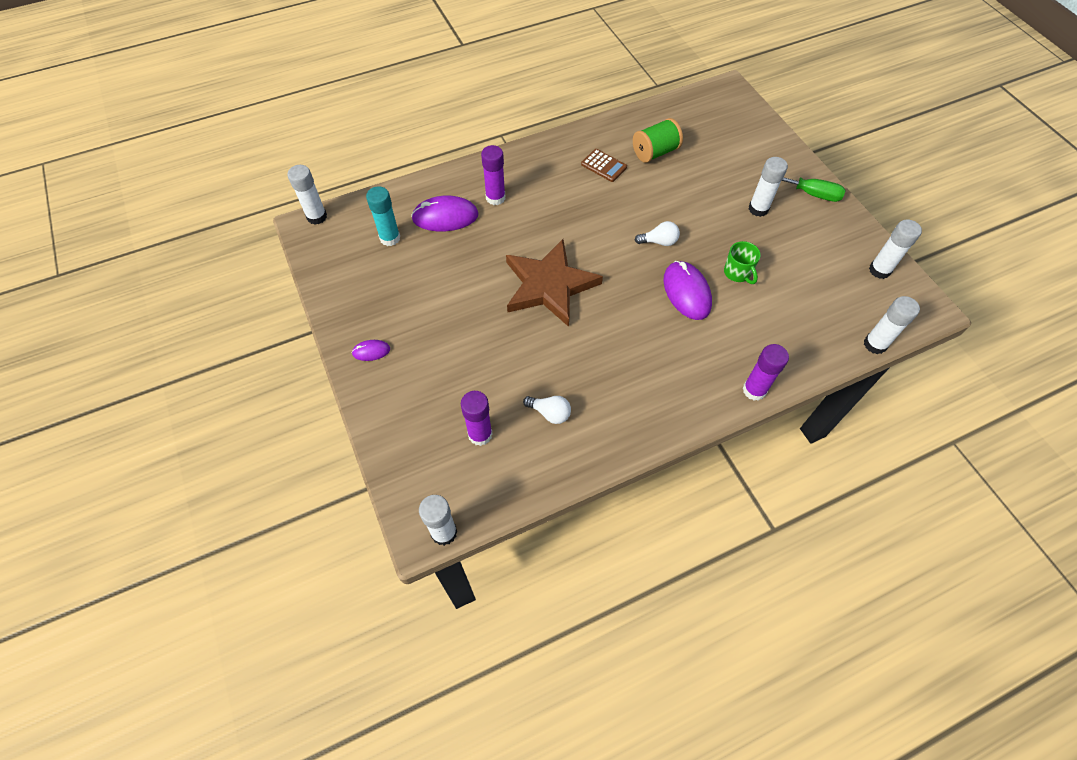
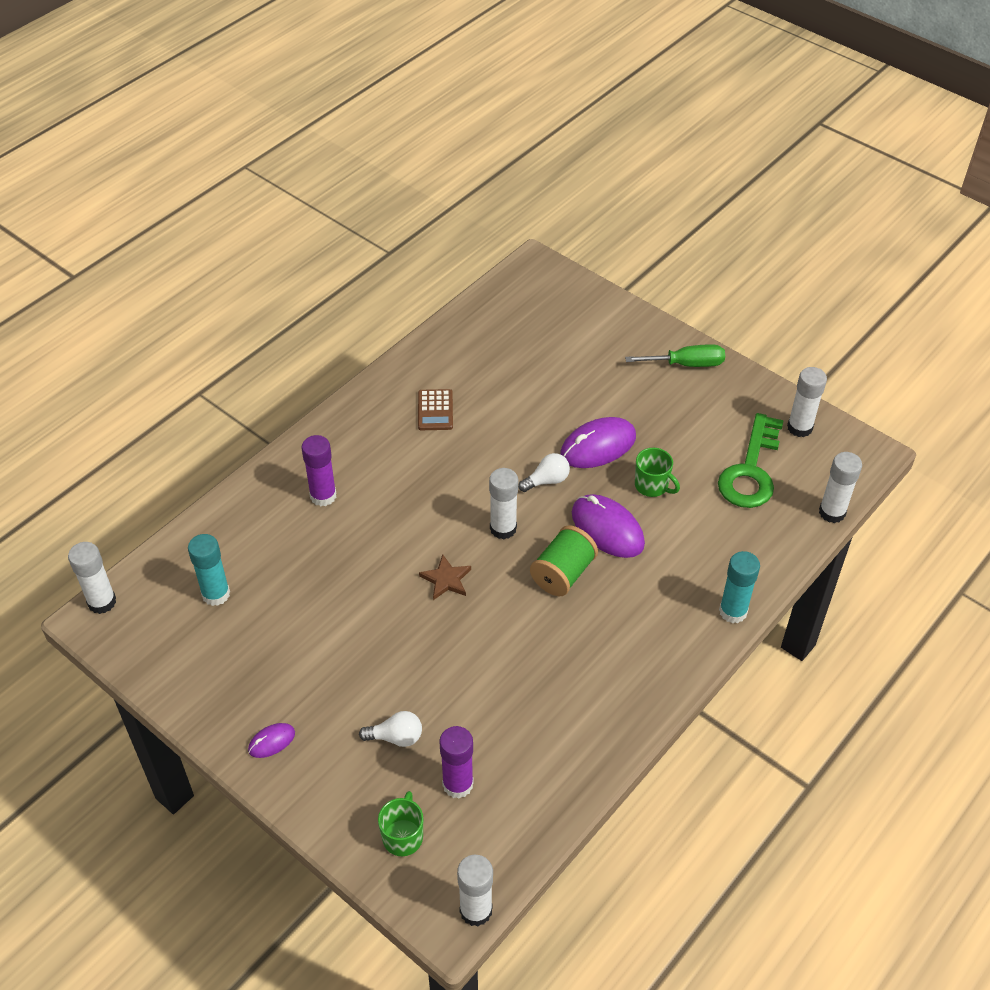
camera: 25 degrees left, 10 degrees down
(422, 455) = (403, 836): none -> green mug
(445, 217) = (272, 542): purple mouse -> purple mouse (598, 446)
(549, 285) = (446, 579): brown star -> brown star, size x0.41
(550, 413) = (524, 727): white light bulb -> white light bulb (396, 737)
(603, 166) = (435, 410): brown calculator -> brown calculator turned 75 degrees clockwise
(655, 152) = (488, 373): green spool -> green spool (563, 573)
(754, 390) = (733, 611): purple glue stick -> turquoise glue stick
(758, 209) = (639, 402): white glue stick -> white glue stick (503, 528)
(822, 289) = (751, 470): none -> green key

